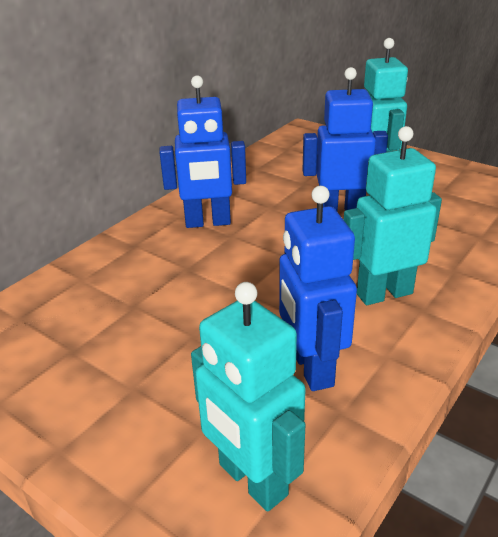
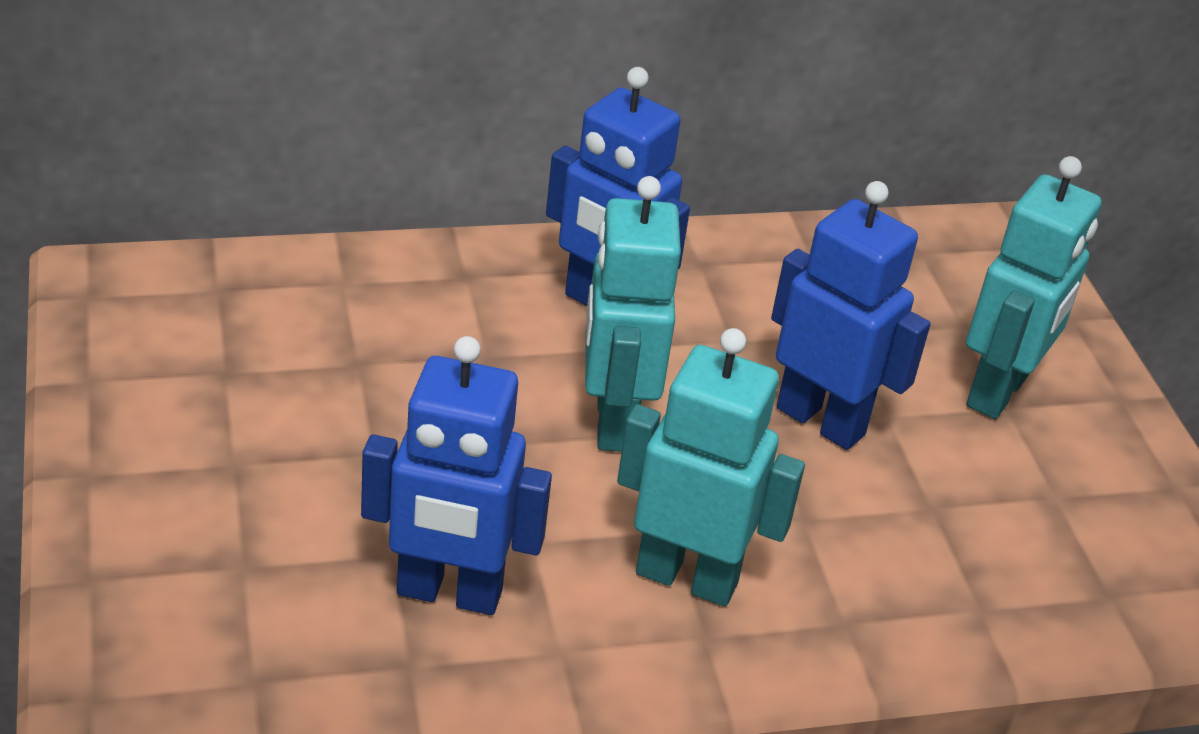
camera: 35 degrees right, 5 degrees up
(252, 480) = (222, 651): turquoise robot -> turquoise robot (613, 421)
(311, 368) = (449, 593): blue robot -> blue robot turned 105 degrees counterclockwise

